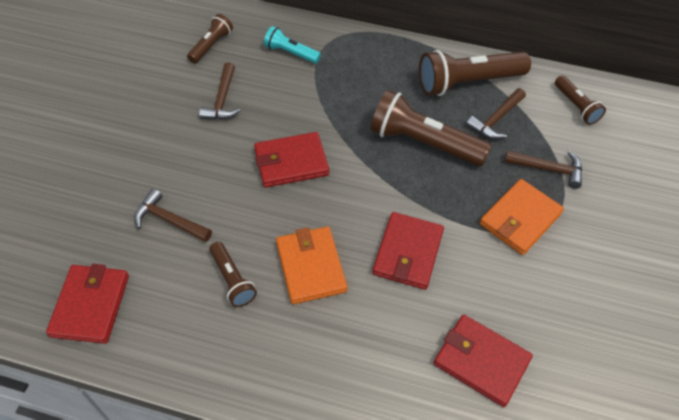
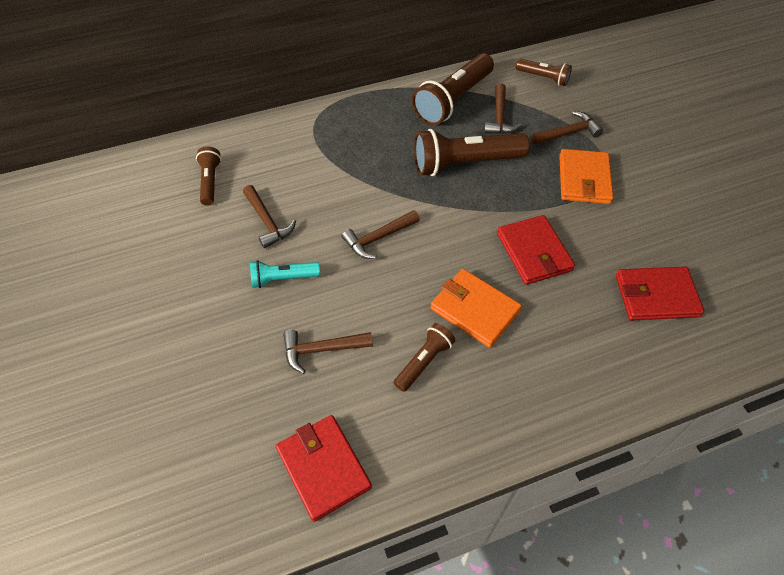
camera: 35 degrees left, 0 degrees up
(232, 280) = (424, 362): brown flashlight -> brown flashlight turned 75 degrees counterclockwise
(291, 53) = (289, 151): turquoise flashlight -> turquoise flashlight (283, 278)
(291, 162) = (378, 238): red wallet -> brown hammer

